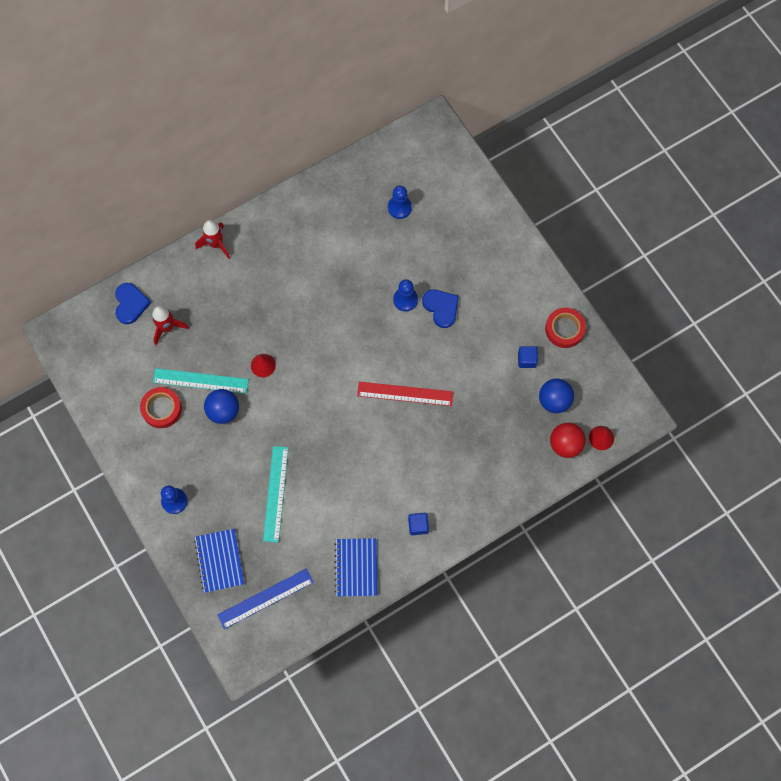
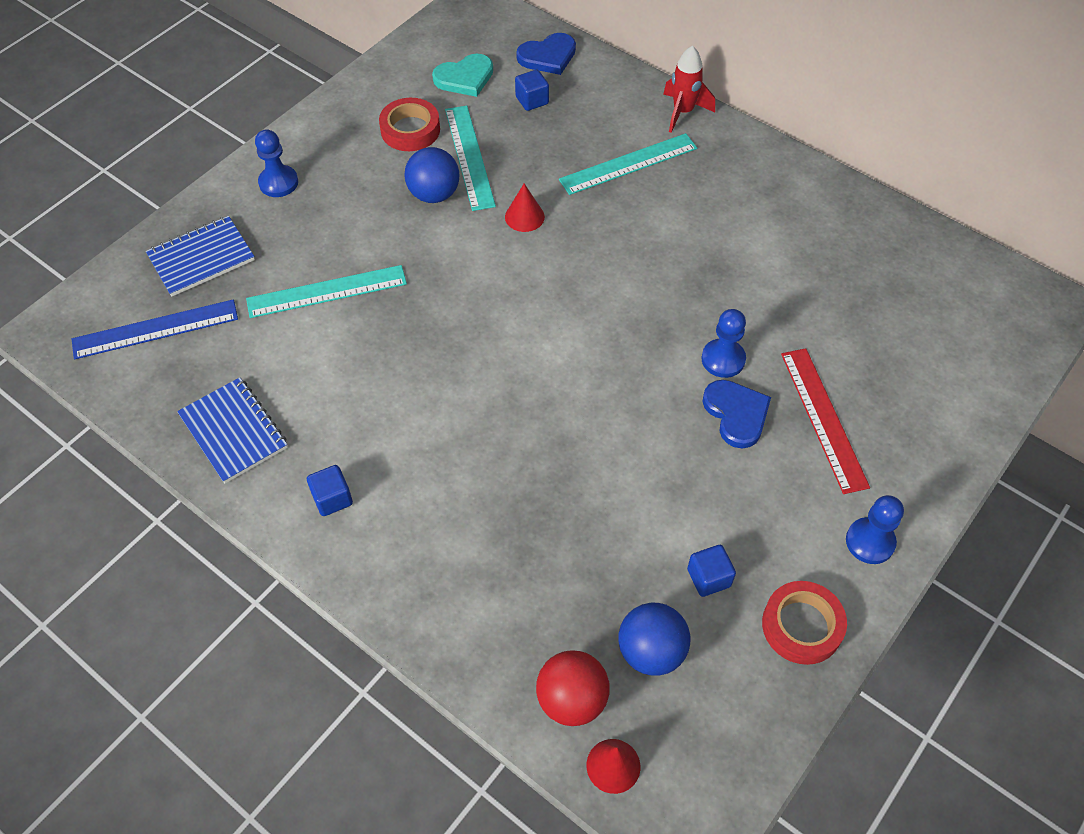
camera: 70 degrees right, 15 degrees down
(128, 361) = (465, 78): none -> turquoise heart
(167, 327) = (532, 100): red rocket -> blue cube
(245, 292) = (628, 164): none -> turquoise ruler
(265, 598) = (155, 329): blue ruler -> blue ruler turned 60 degrees counterclockwise
(356, 568) = (234, 431): blue notebook -> blue notebook turned 75 degrees clockwise
(399, 208) = (876, 304): blue pawn -> blue pawn (870, 542)
(405, 393) = (559, 408): red ruler -> red ruler (824, 418)
(441, 308) = (736, 414): blue heart -> blue heart turned 60 degrees counterclockwise

